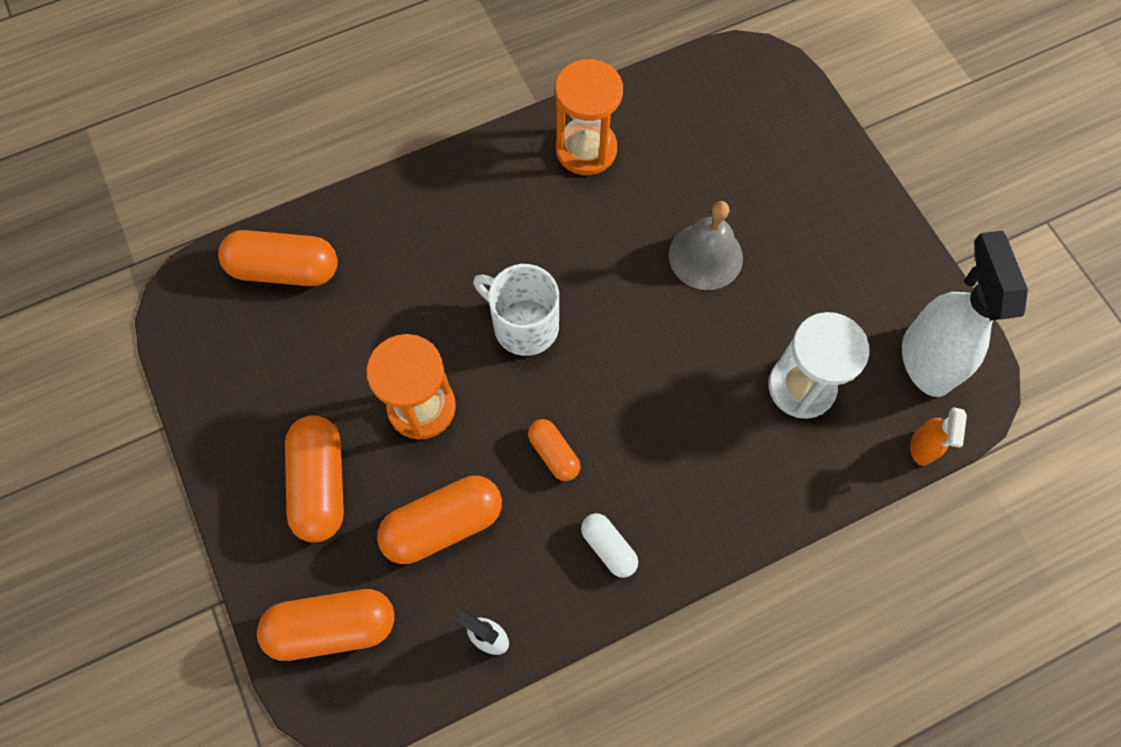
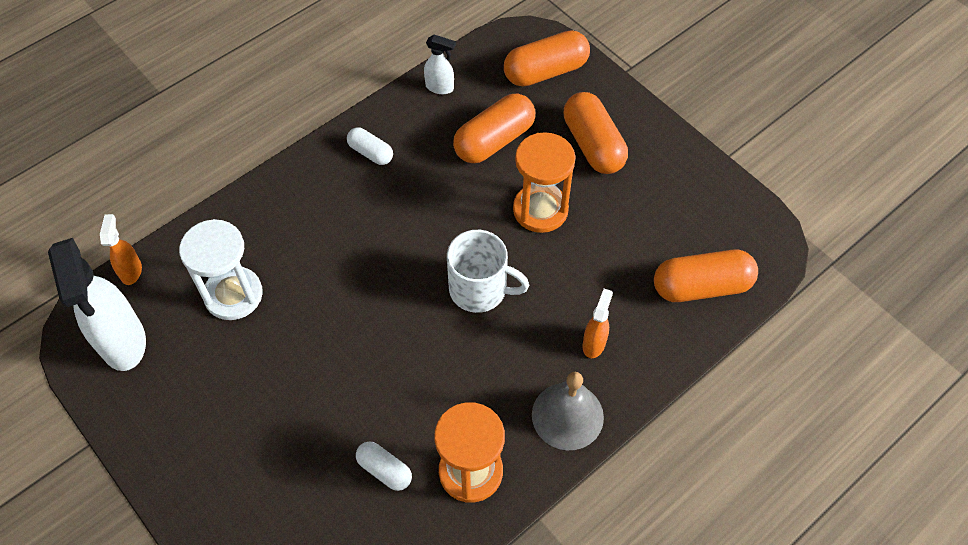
camera: 165 degrees right, 10 degrees down
(424, 237) = (594, 343): none -> orange spray bottle
(554, 453) = (427, 201): orange capsule -> none
(666, 169) = (384, 470): none -> white capsule
(705, 256) = (331, 389): grey bell -> grey bell (567, 416)

